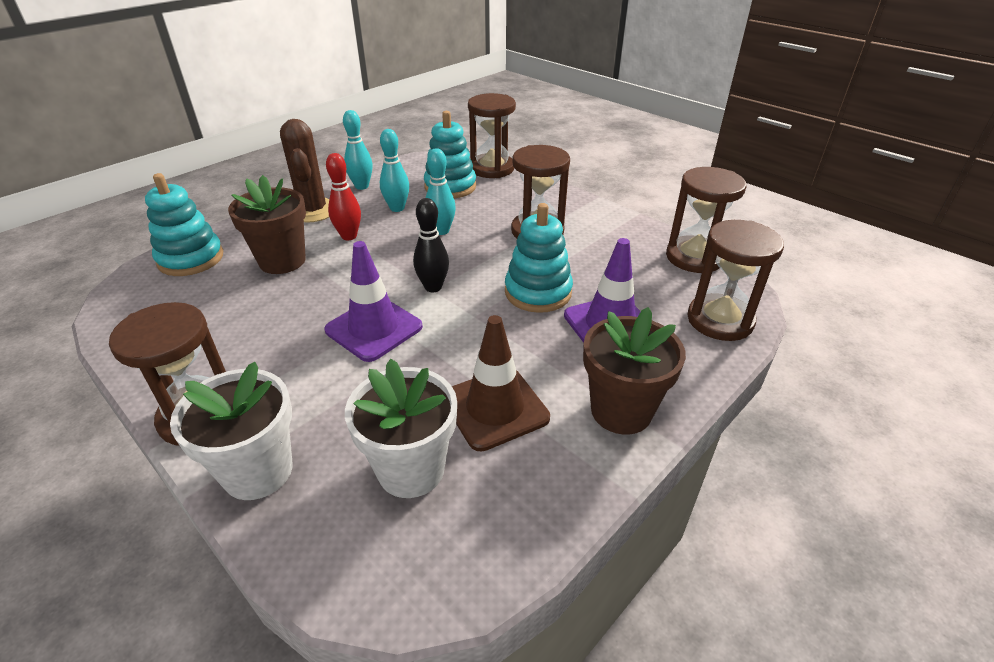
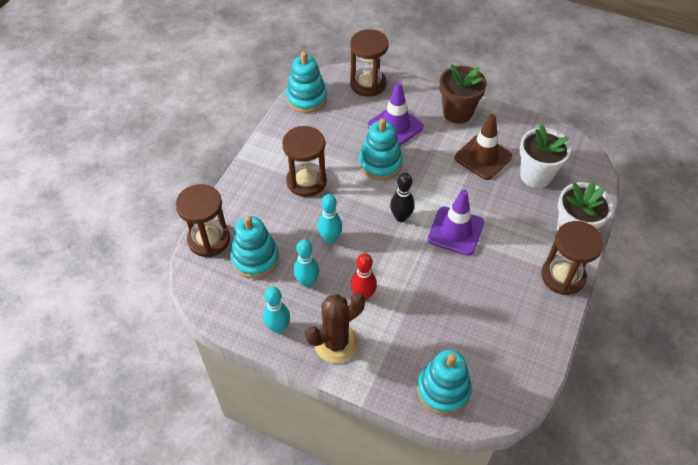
camera: 110 degrees left, 15 degrees up
(282, 261) = (415, 322): brown flower pot -> none
(694, 257) = (306, 98): brown hourglass -> turquoise stacking toy

